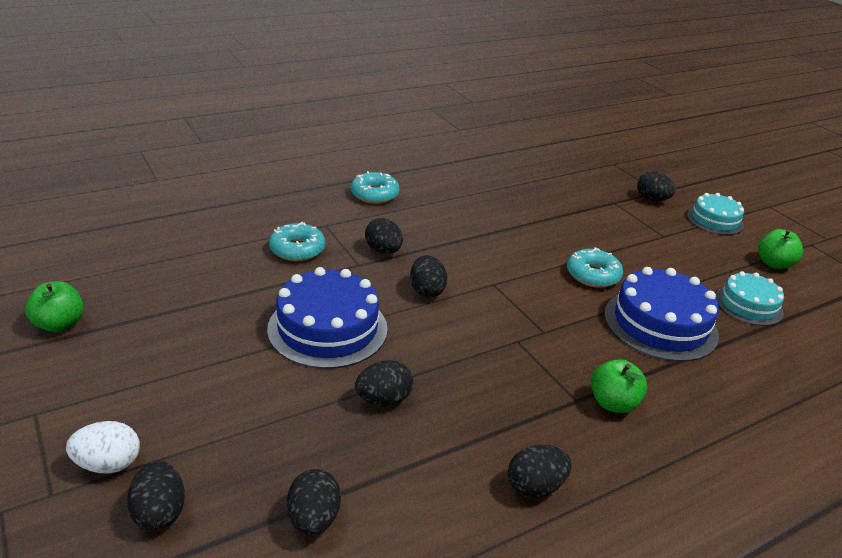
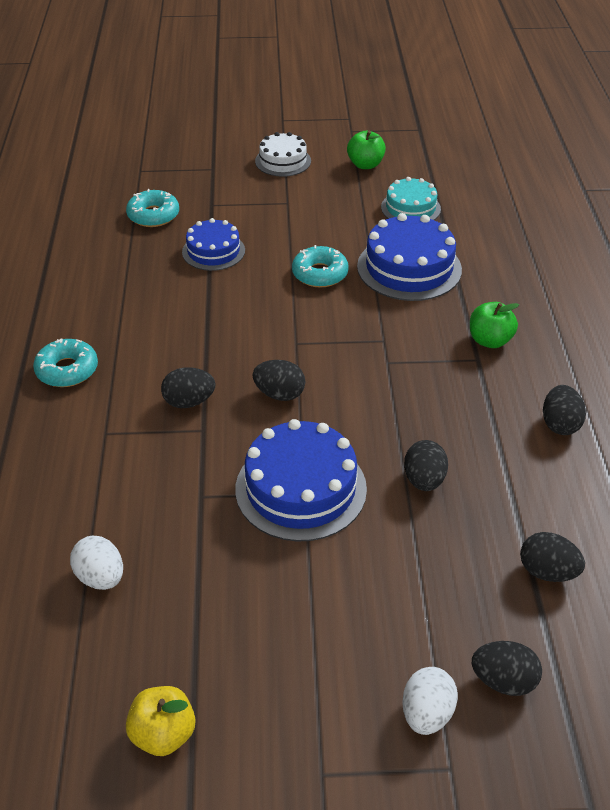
camera: 60 degrees left, 10 degrees up
(59, 324) = (163, 734): green apple -> yellow apple
(190, 260) = (101, 577): none -> white egg
(297, 249) = (140, 472): turquoise donut -> turquoise donut (153, 215)
(560, 217) = (213, 251): none -> blue cake
(652, 199) = (223, 179): black egg -> none
(715, 220) = (283, 161): turquoise cake -> white cake

